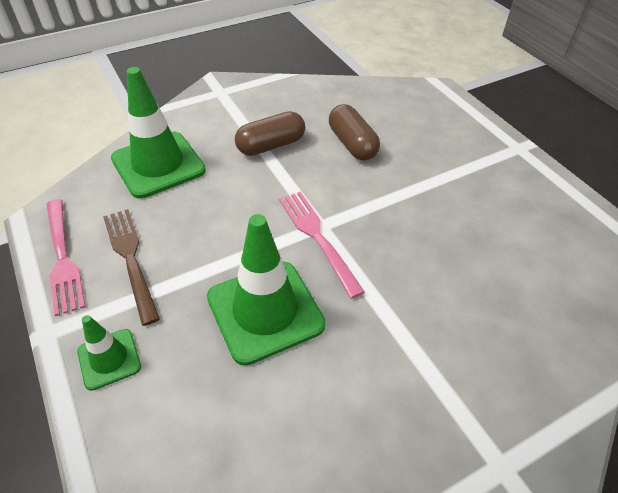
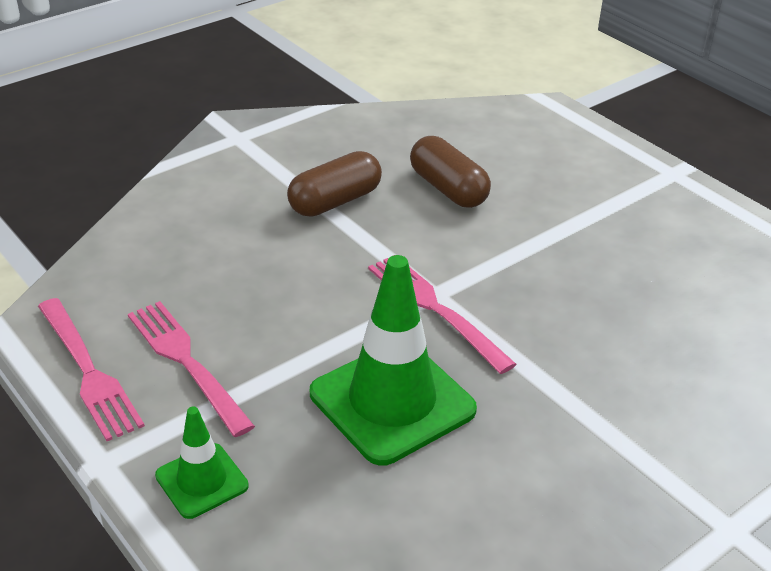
camera: 10 degrees left, 10 degrees down
(130, 259) = (186, 362): brown fork -> pink fork
(158, 165) = (181, 241): green traffic cone -> none

